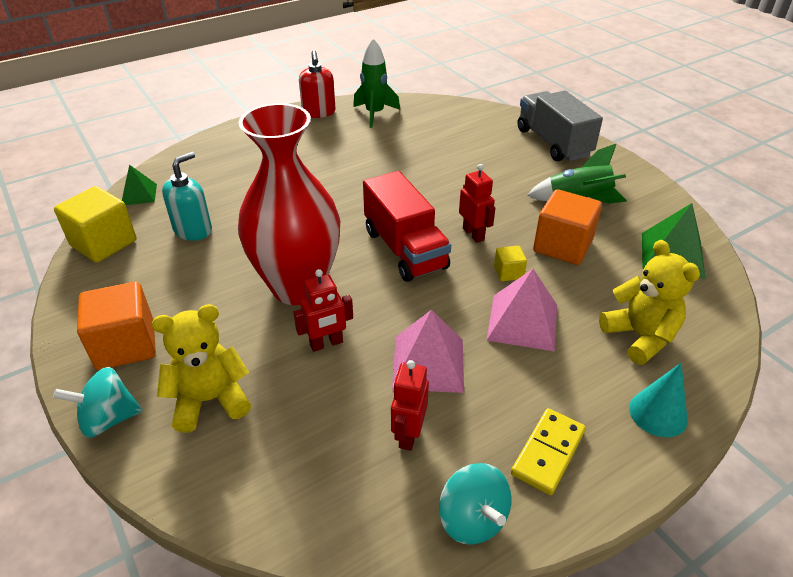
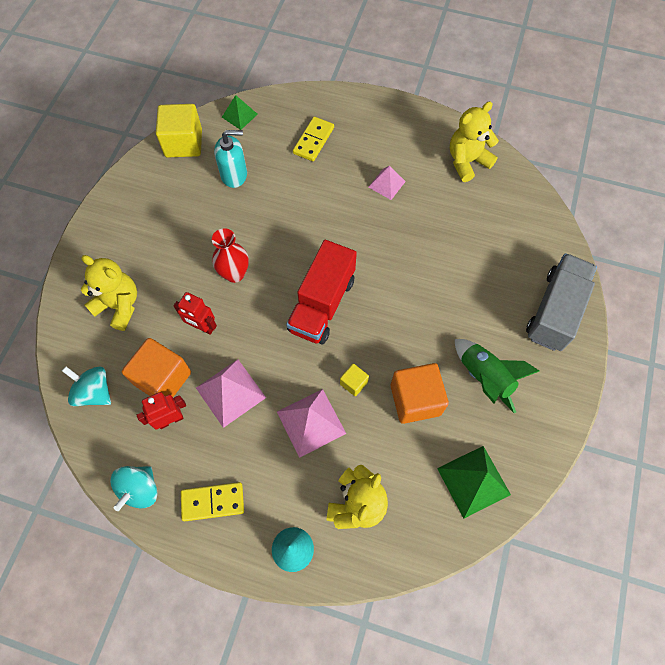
camera: 50 degrees right, 25 degrees up
(108, 419) = (74, 272): turquoise spinning top -> turquoise spinning top (94, 392)
(126, 345) = (122, 232): orange cube -> orange cube (163, 378)
(236, 169) = (313, 140): none -> yellow domino
(298, 287) = (234, 274): red vase -> red vase, size x0.48
(319, 112) = (431, 126): red soap dispenser -> none
(337, 156) = (386, 184): none -> pink pyramid
(375, 114) = (467, 161): green rocket -> yellow teddy bear
(473, 234) = (376, 334): red robot -> none

